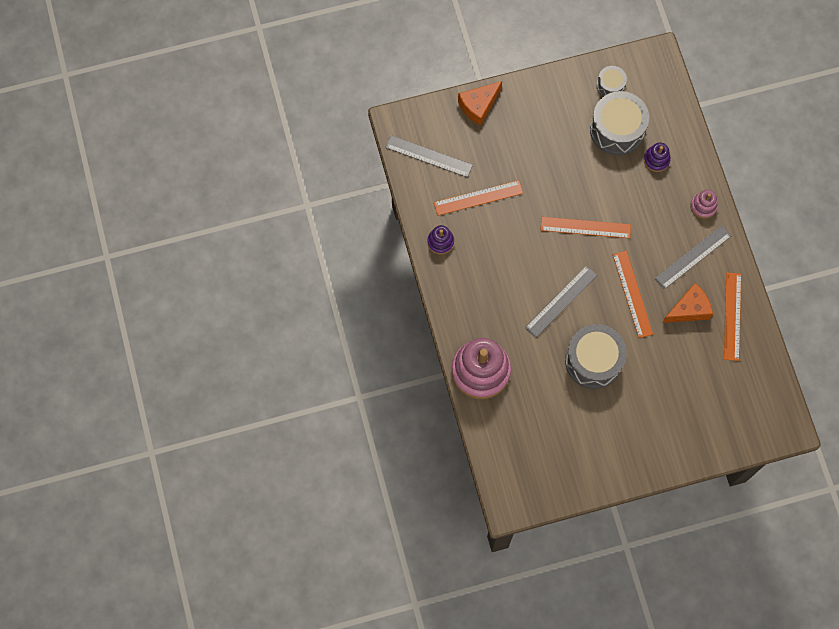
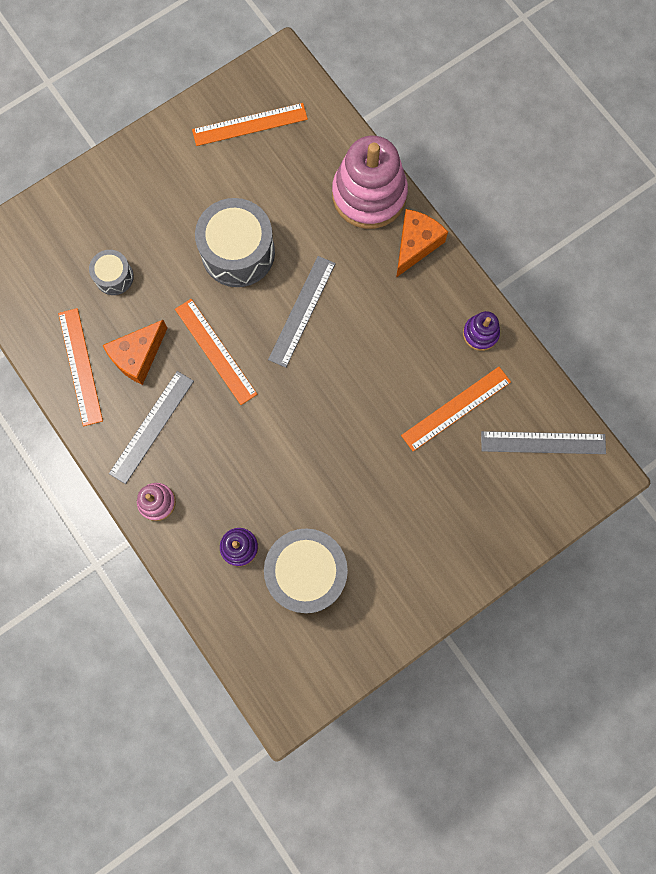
camera: 160 degrees right, 5 degrees up
(478, 106) = (507, 539): orange cheese -> orange cheese (416, 244)
(585, 227) = (303, 417): orange ruler -> orange ruler (249, 124)
(610, 85) = (337, 638): grey drum -> grey drum (114, 277)

